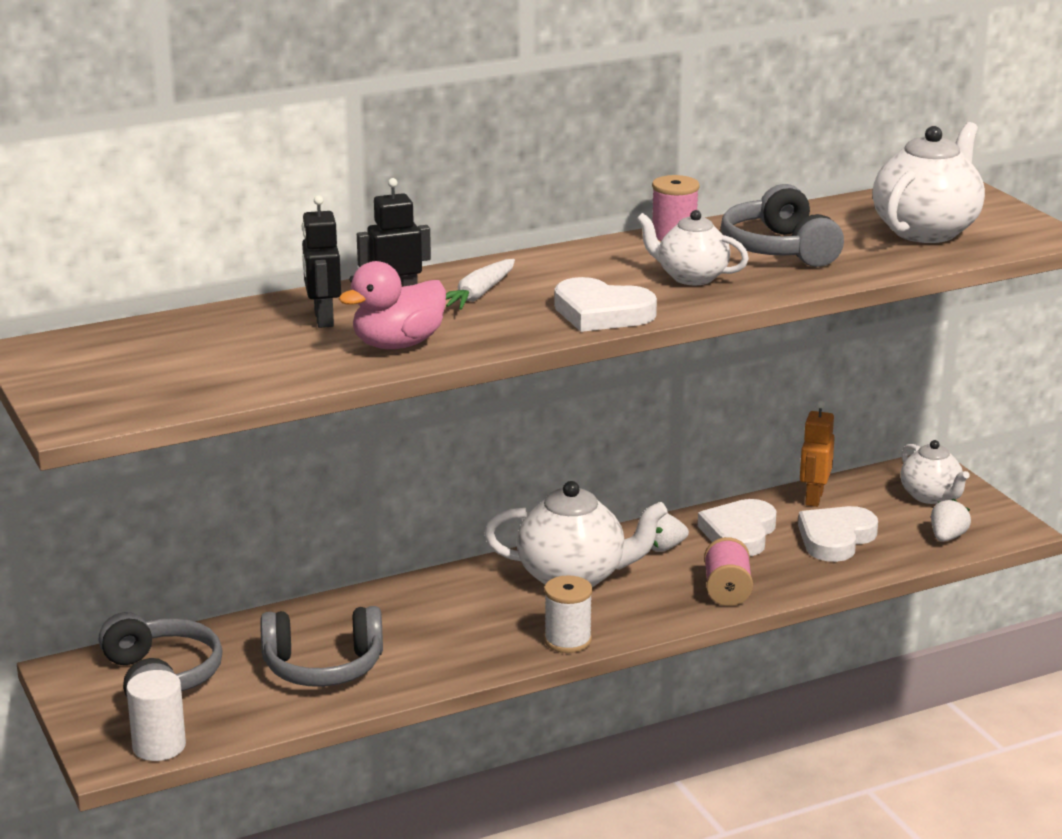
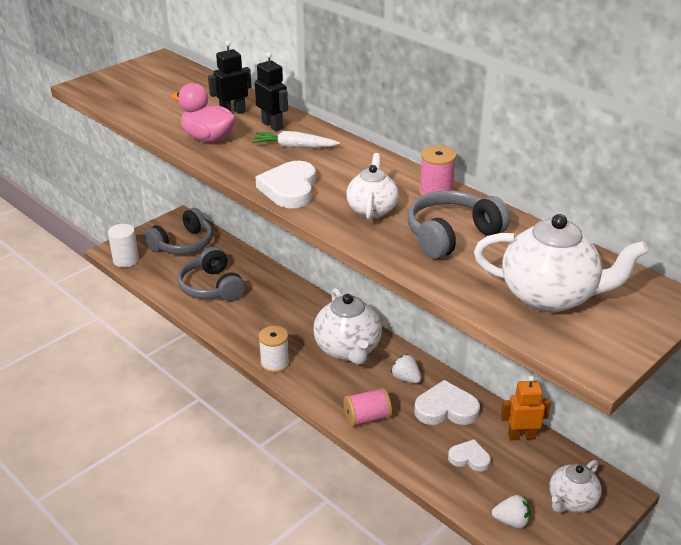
camera: 70 degrees right, 10 degrees up
(835, 538) = (469, 458): white heart -> white heart, size x0.62

